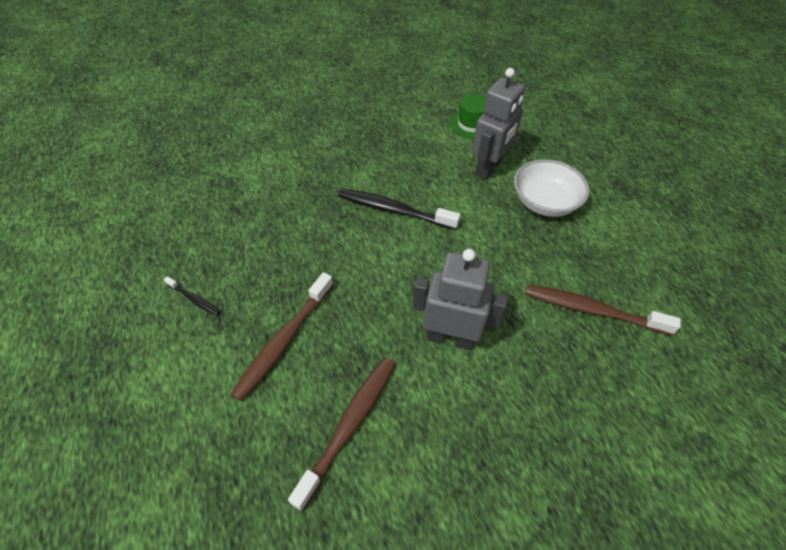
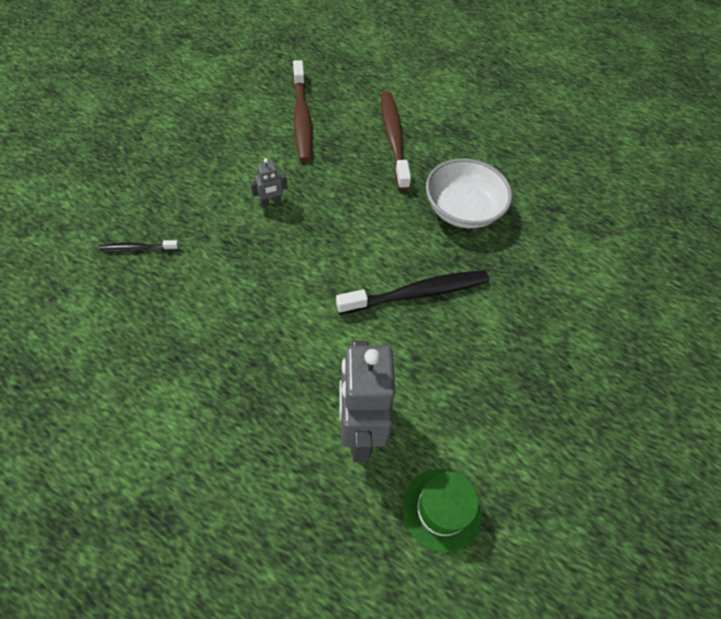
camera: 140 degrees right, 5 degrees up
(194, 299) = (486, 130): black toothbrush -> black toothbrush (138, 249)
(450, 338) = (271, 202): grey robot -> grey robot, size x0.44
(544, 202) = (257, 411): white bowl -> white bowl (462, 209)
(592, 310) = (150, 294): brown toothbrush -> none

